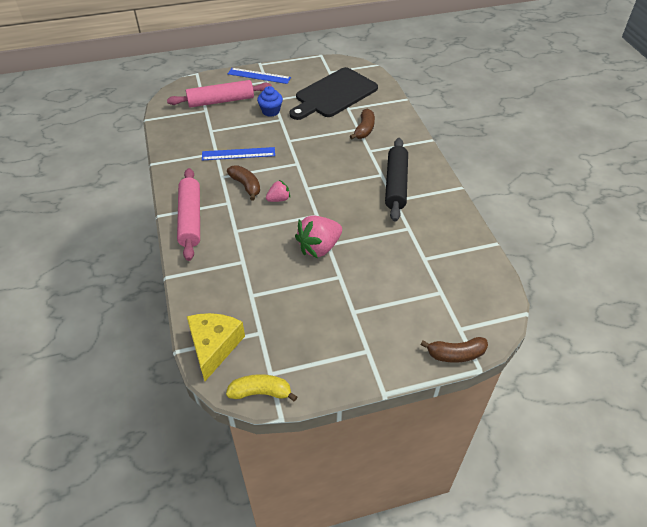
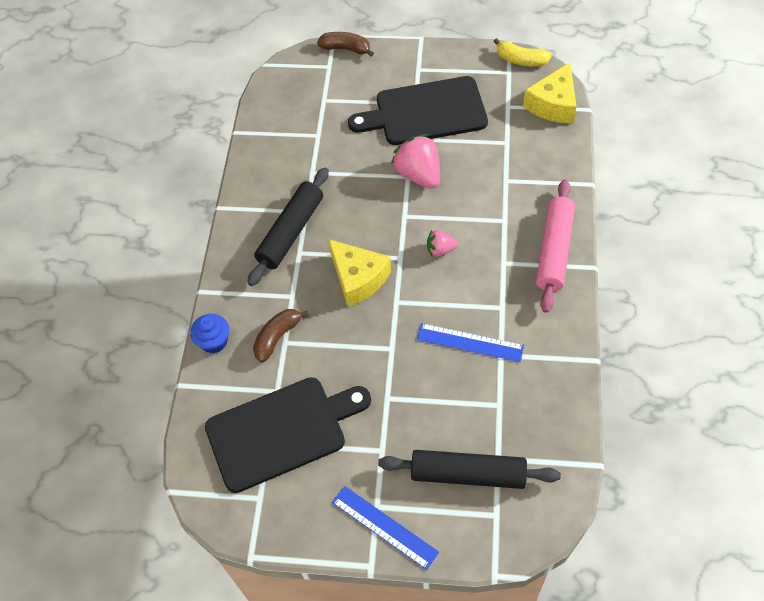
camera: 155 degrees left, 10 degrees up
(221, 101) = (468, 474): pink rolling pin -> black rolling pin
(246, 186) = (474, 282): brown banana -> none
(271, 111) = (396, 421): blue cupcake -> blue cupcake (214, 341)
(319, 247) = (418, 174): pink strawberry -> pink strawberry turned 105 degrees counterclockwise
(330, 169) = (358, 278): none -> yellow cheese
(338, 304) = (425, 112): none -> black cutting board

